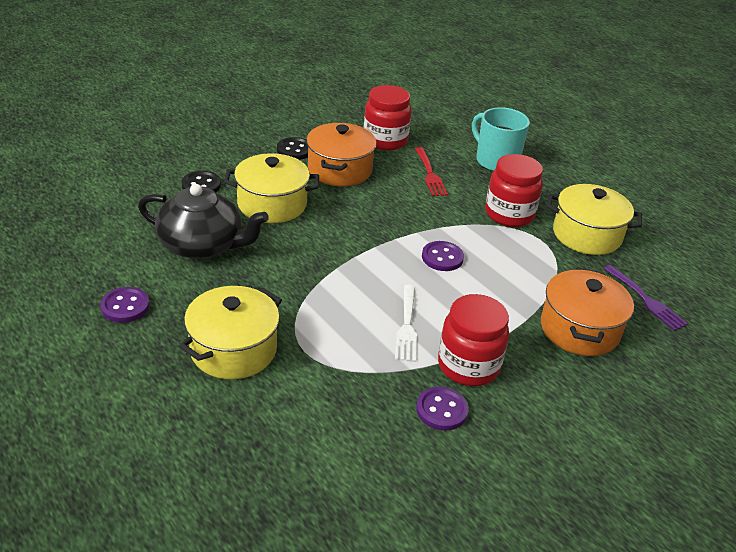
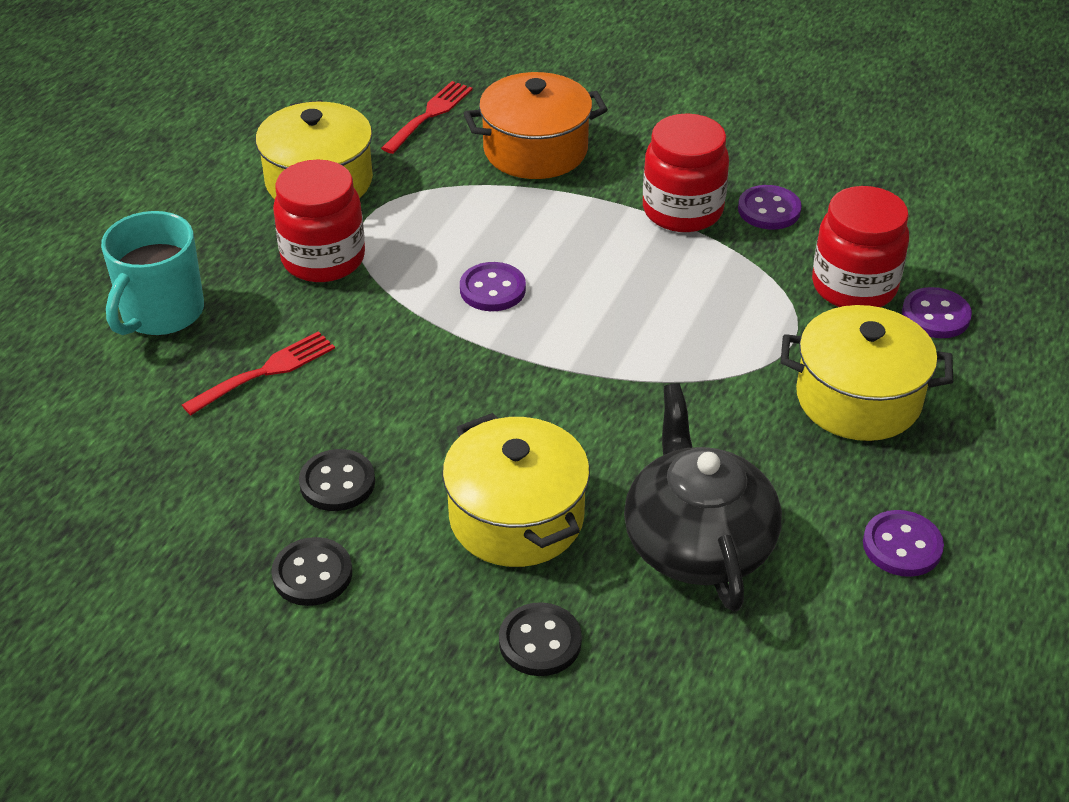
camera: 115 degrees left, 5 degrees up
(267, 431) = (935, 315): none -> purple button
(340, 170) = (337, 483): orange pot -> black button
(385, 140) = (182, 466): red jar -> red jar (854, 287)
(407, 326) = (664, 275): white fork -> none
(646, 300) = (429, 115): purple fork -> red fork

